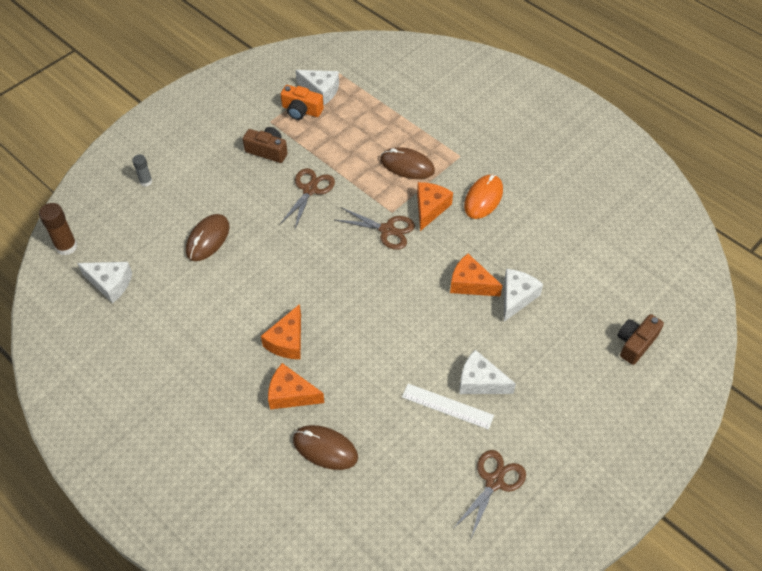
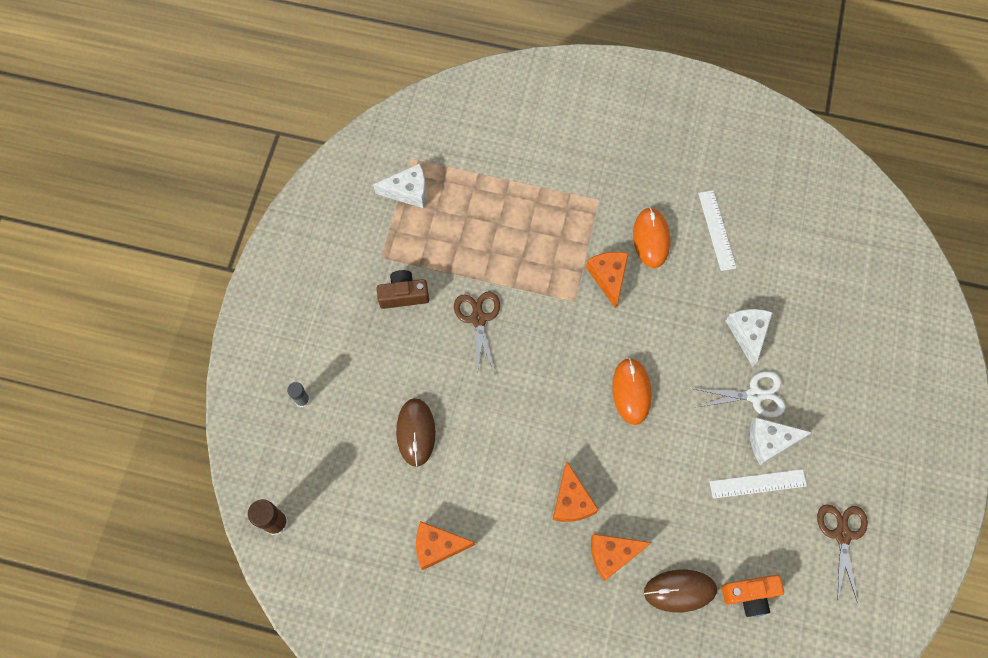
camera: 30 degrees left, 15 degrees up
(110, 284) = (354, 538): white cheese -> none
(301, 110) = (404, 226): orange camera -> orange camera (749, 595)
(387, 230) = (584, 324): brown scissors -> none
(391, 291) = (631, 391): none -> orange mouse
(407, 165) = (555, 238): brown mouse -> none
(470, 283) = (698, 342): orange cheese -> orange cheese (437, 546)
(491, 342) = (754, 395): none -> white scissors
(541, 216) = (716, 230): none -> white ruler
(635, 343) = (876, 325): brown camera -> none

